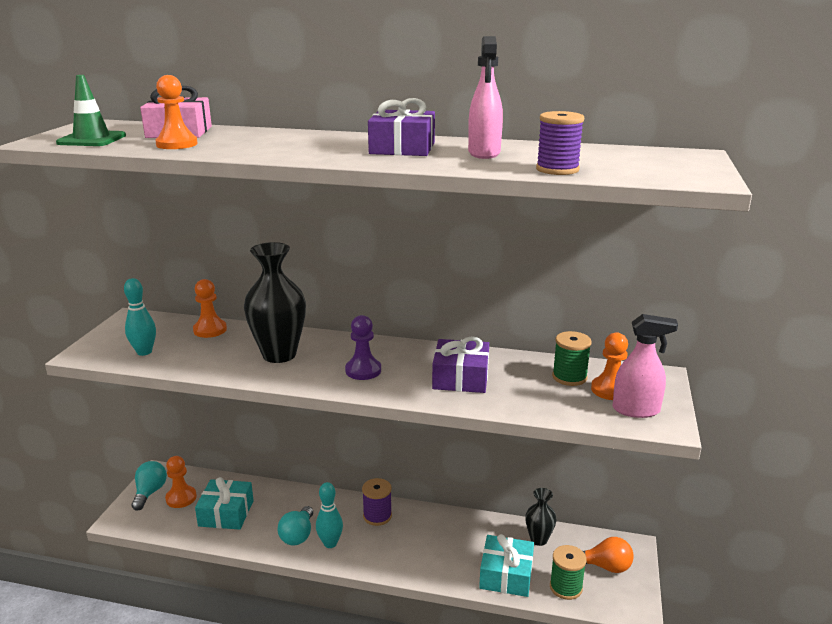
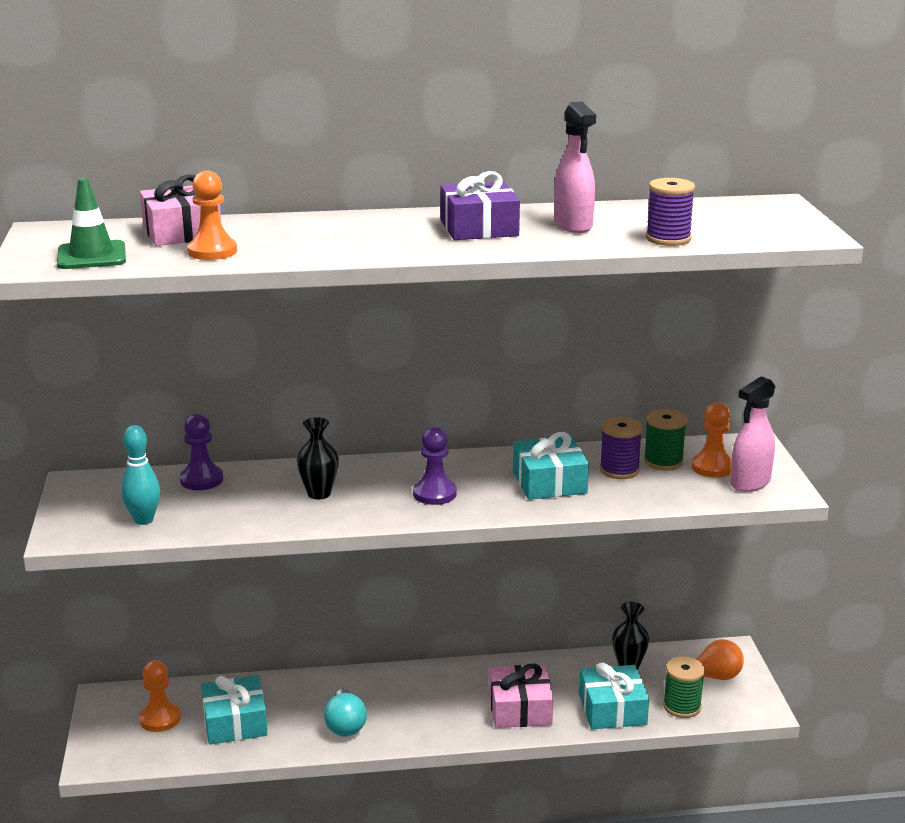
camera: 20 degrees left, 0 degrees up
(150, 492) = (111, 722): turquoise light bulb -> none
(210, 330) = (201, 480): orange pawn -> purple pawn
(279, 355) = (319, 493): black vase -> black vase, size x0.55
(330, 543) = (391, 724): turquoise bowling pin -> none
(377, 516) = (429, 683): purple spool -> purple spool (619, 470)
(433, 555) = (520, 708): none -> pink gift
(460, 378) = (549, 482): purple gift -> turquoise gift
(636, 410) = (750, 483): pink spray bottle -> pink spray bottle turned 150 degrees clockwise

